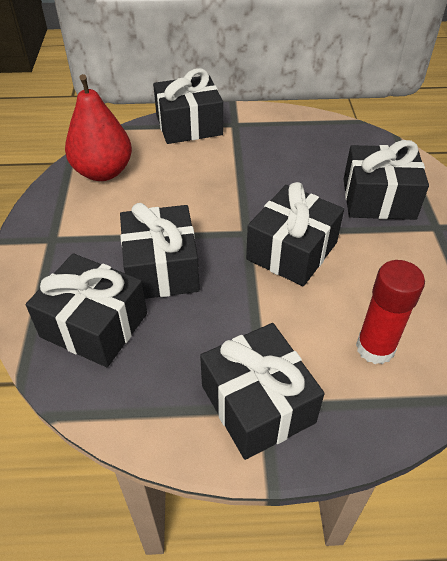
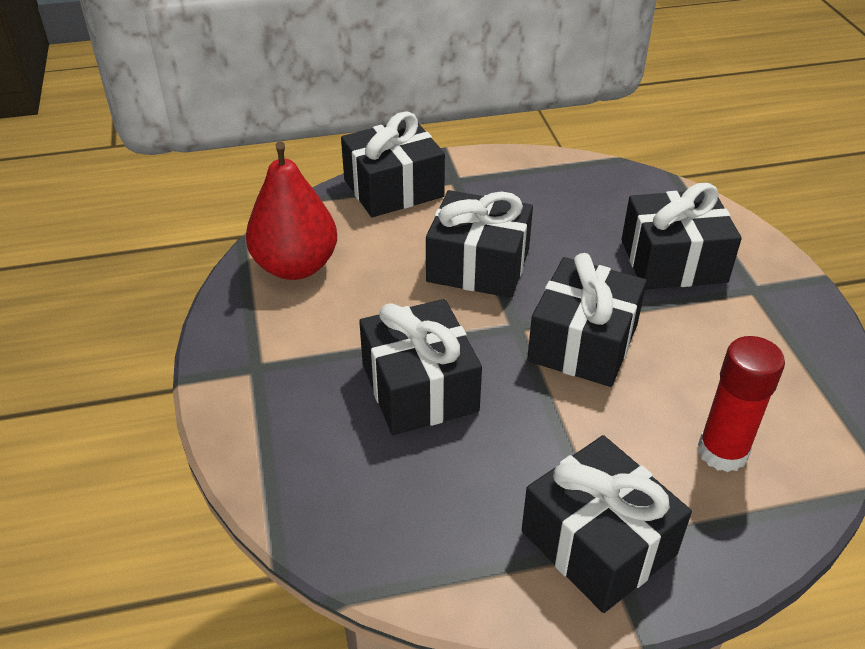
camera: 10 degrees left, 5 degrees down
(94, 325) = (354, 474): black gift -> black gift (478, 265)

